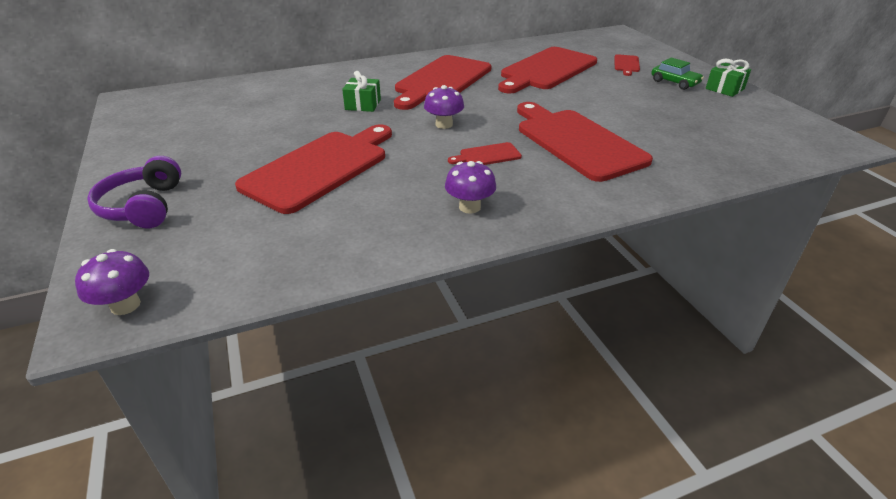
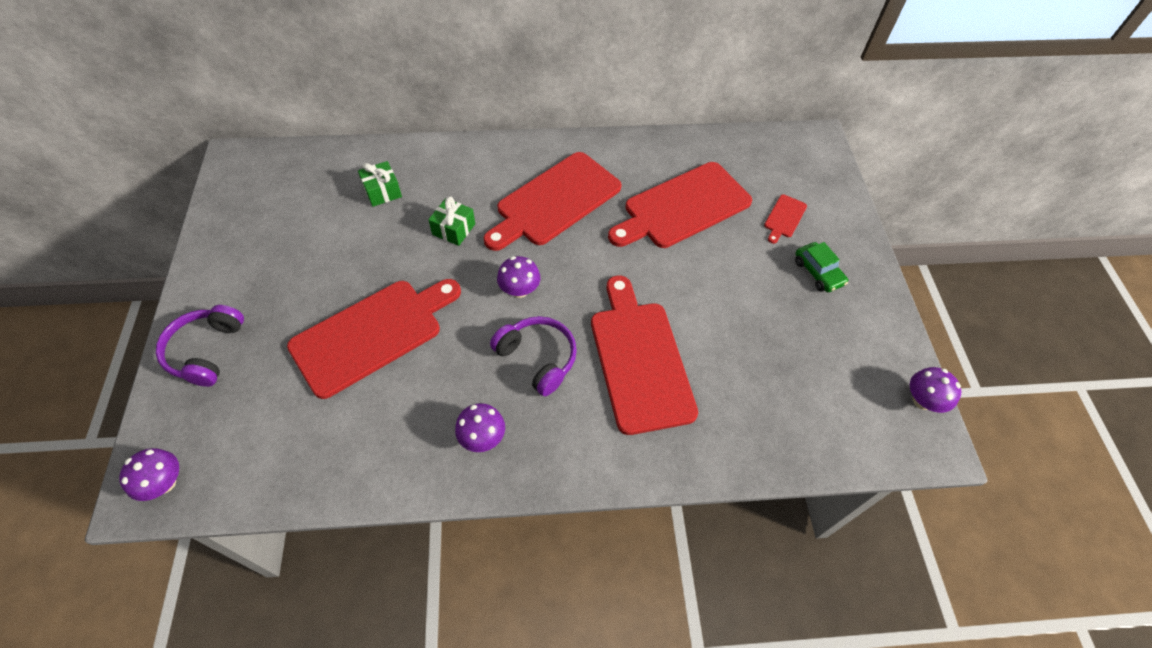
camera: 15 degrees right, 20 degrees up
(487, 155) = (537, 358): red cutting board -> purple headphones
(724, 89) = (869, 301): green gift -> green gift (382, 191)
(812, 124) = (922, 400): none -> purple mushroom

